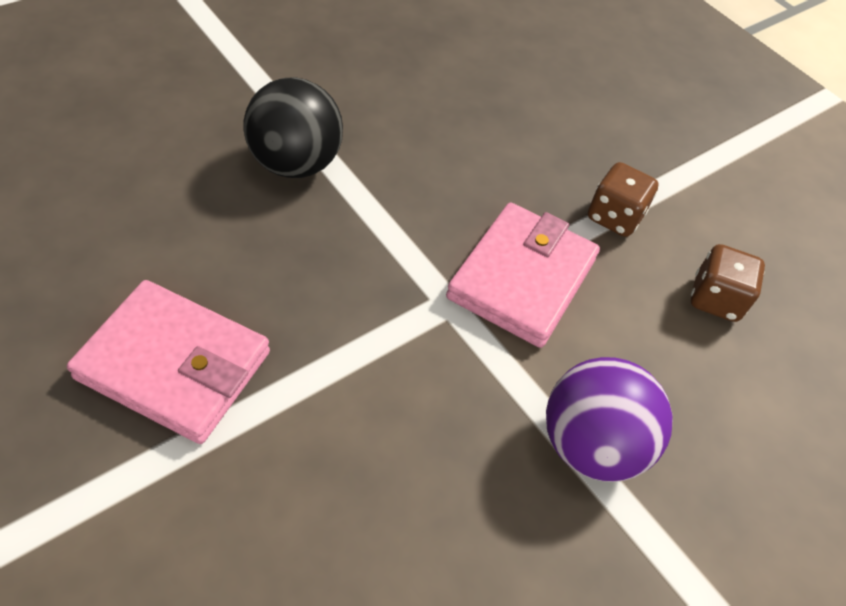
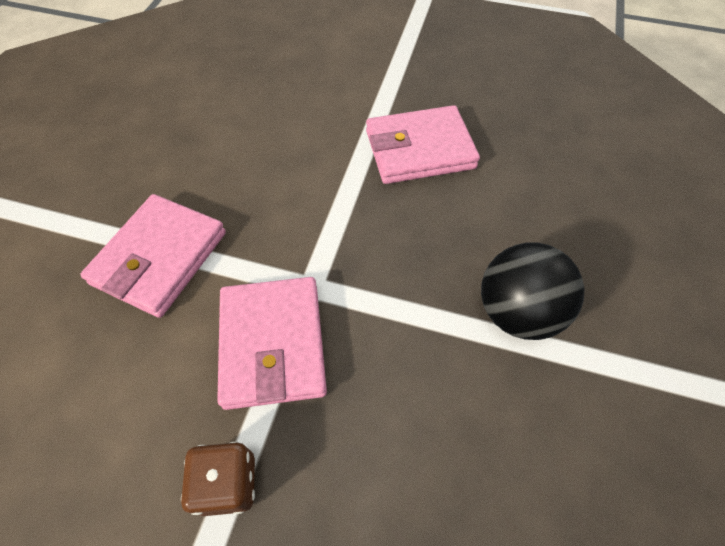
camera: 150 degrees right, 5 degrees up
(590, 444) = (160, 258): purple ball -> pink wallet
(715, 299) = (92, 454): brown dice -> none

